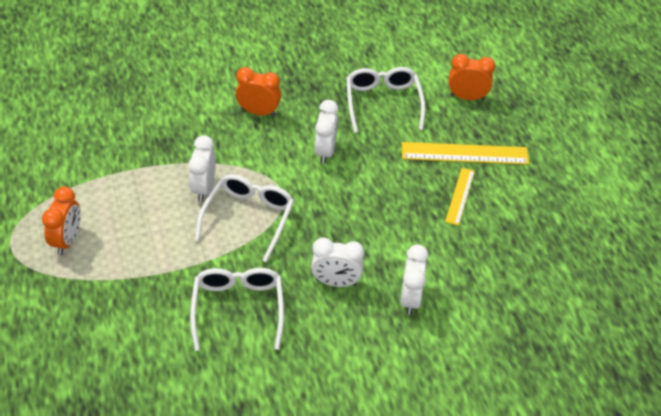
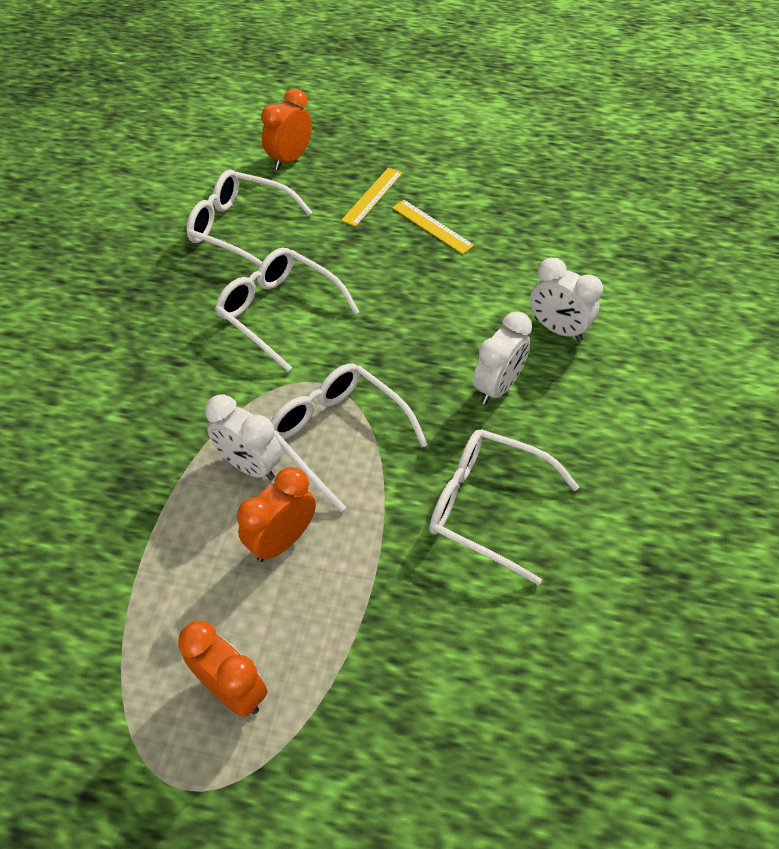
camera: 60 degrees left, 5 degrees up
(258, 112) = (157, 351): orange clock -> orange clock (282, 540)
(325, 151) = (279, 312): white clock -> white glasses
(464, 153) = (372, 196): yellow ruler -> yellow ruler, size x0.58

